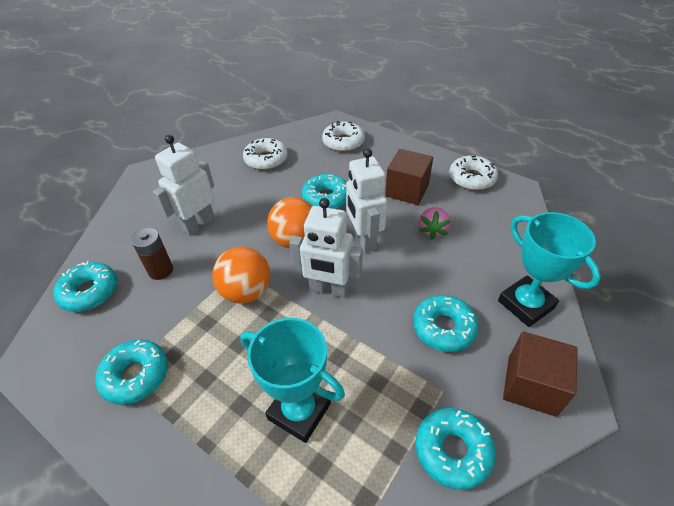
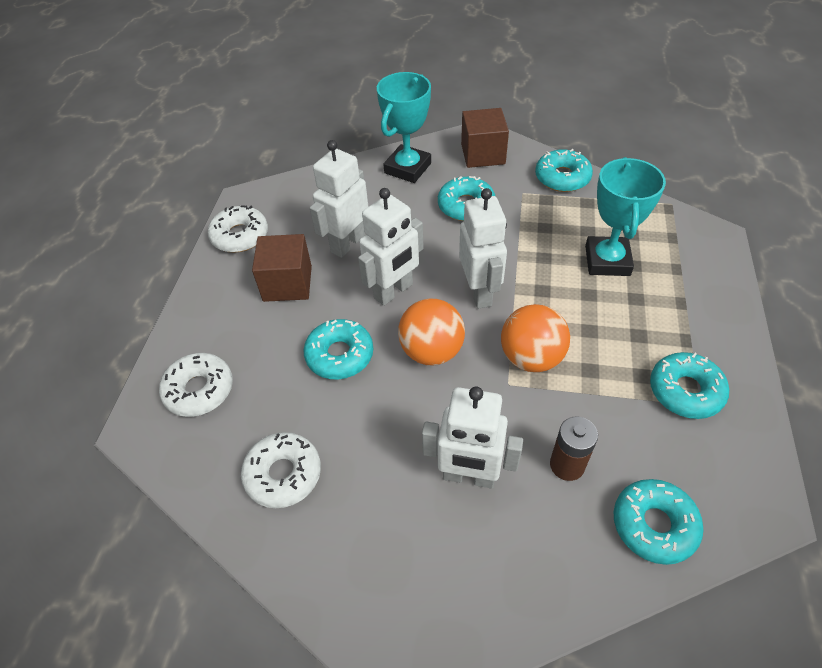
camera: 115 degrees left, 5 degrees up
(432, 230) = (347, 244): pink strawberry -> white robot

